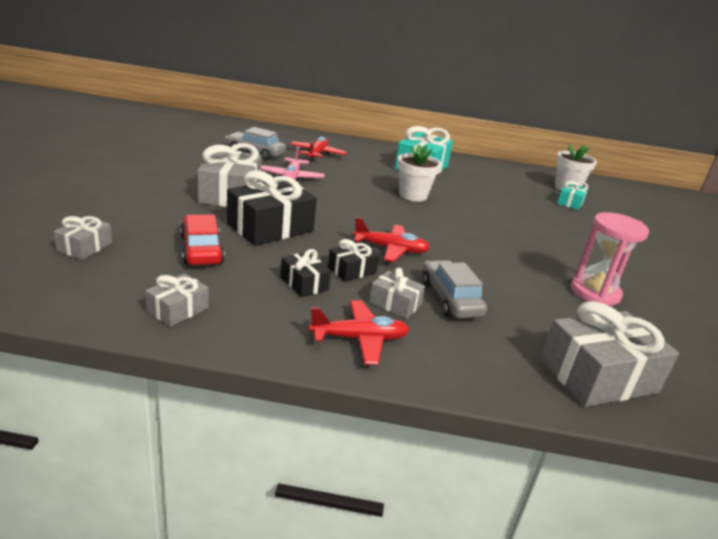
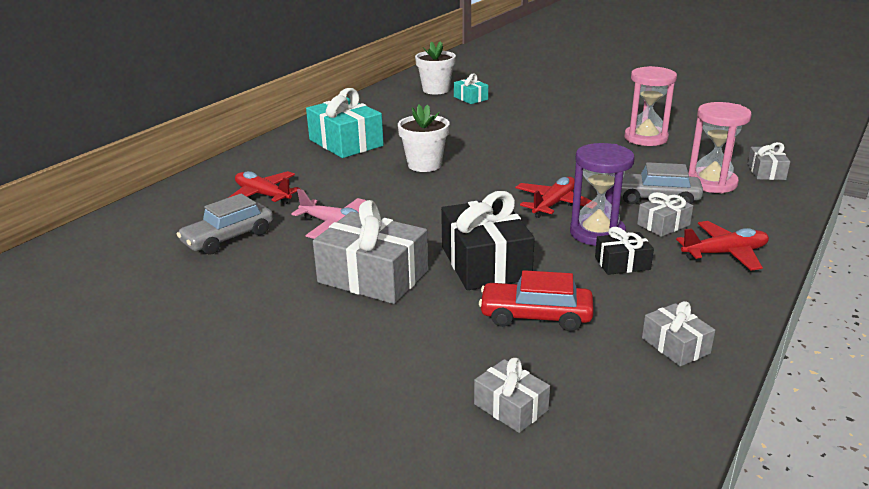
camera: 60 degrees left, 0 degrees up
(352, 270) = (597, 233): black gift -> purple hourglass
(359, 339) = (724, 253): red plane -> red plane turned 60 degrees clockwise
(522, 334) = (711, 183): none -> pink hourglass
(598, 376) = (766, 172): grey gift -> grey gift, size x0.52

